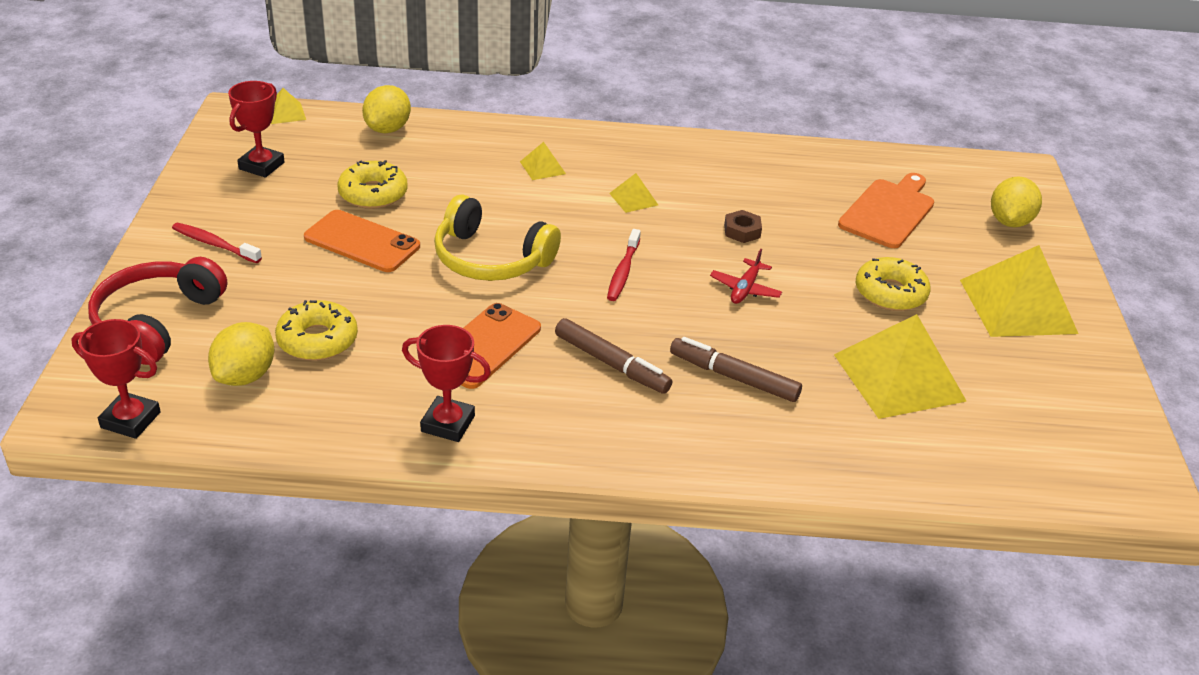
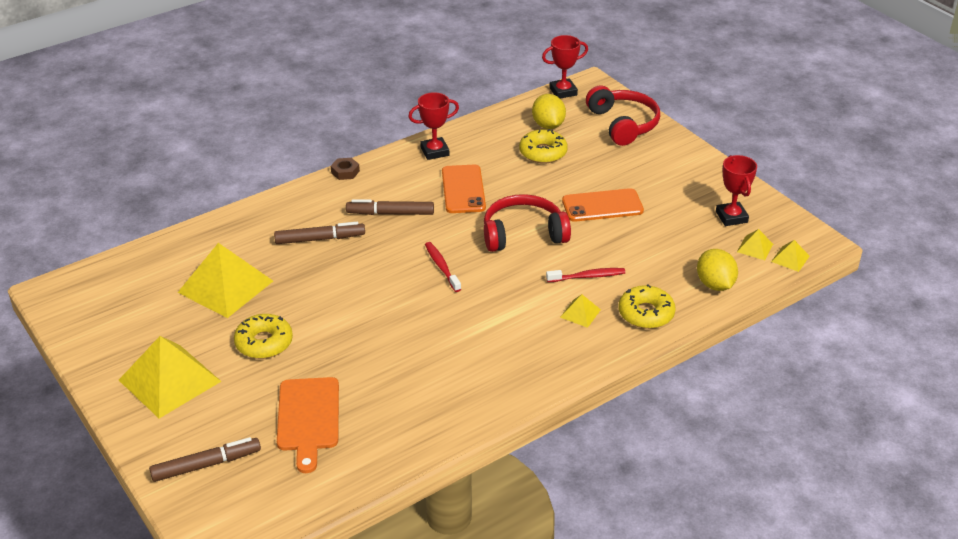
camera: 145 degrees right, 0 degrees up
(214, 244) = (667, 165): red toothbrush -> red toothbrush (588, 276)
(373, 194) = (645, 235): yellow donut -> yellow donut (646, 313)
(490, 259) = (523, 234): yellow headphones -> red headphones
(633, 199) = (493, 322): yellow pyramid -> yellow pyramid (755, 248)
(742, 231) = (398, 338): brown nut -> brown nut (345, 172)
(745, 289) = (359, 295): red plane -> none
(1009, 222) = (206, 465): yellow lemon -> brown marker

